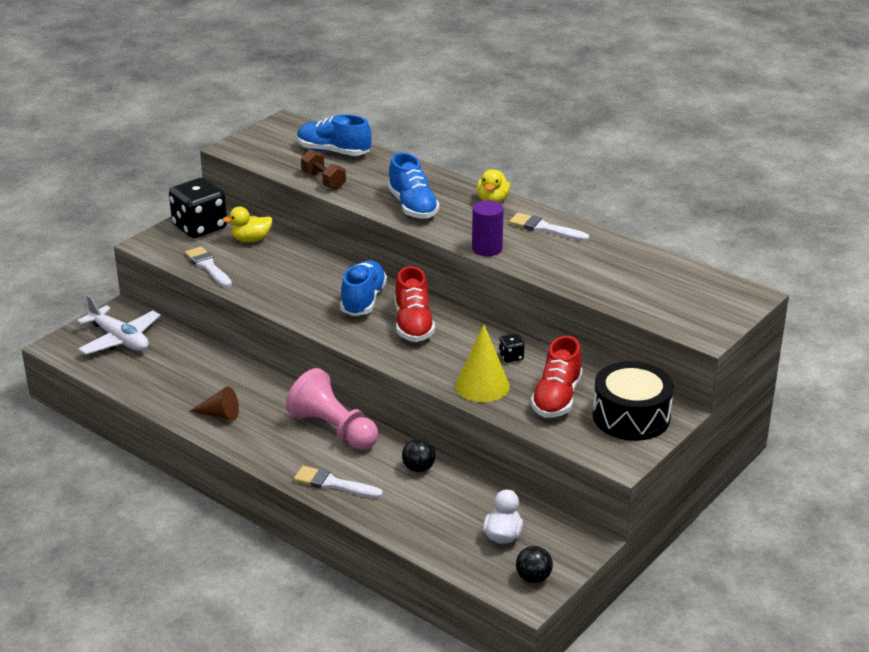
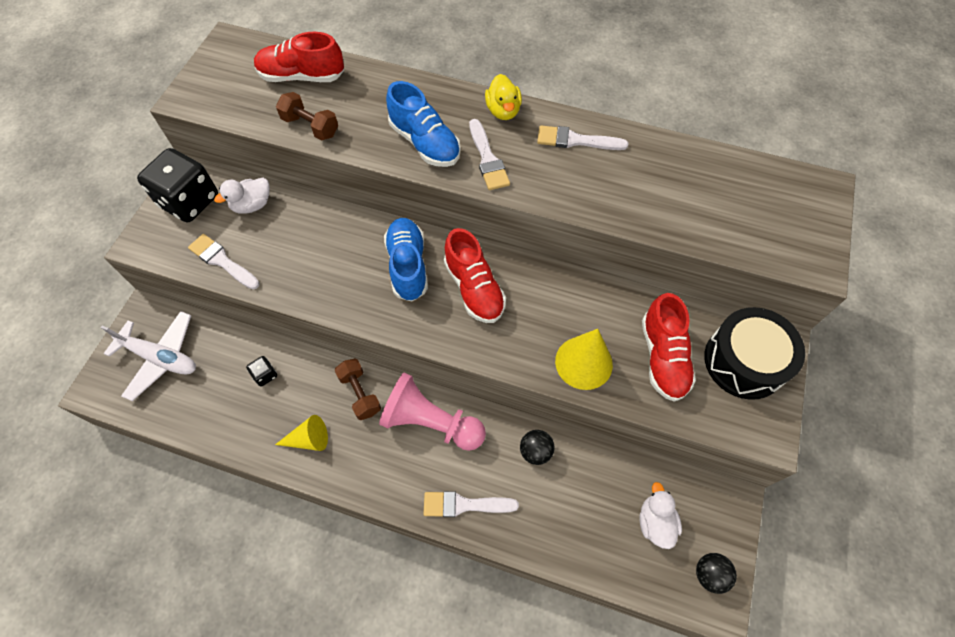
camera: 20 degrees left, 30 degrees up
(219, 414) = (309, 439): brown cone -> yellow cone
(251, 239) = (252, 205): yellow duck -> white duck
(280, 398) = (360, 393): none -> brown dumbbell
(333, 152) = (302, 76): blue shoe -> red shoe
(460, 225) = (487, 159): none -> white brush
(487, 249) = (533, 190): purple cylinder -> none
(511, 357) = (591, 308): black dice -> black dice (265, 375)

